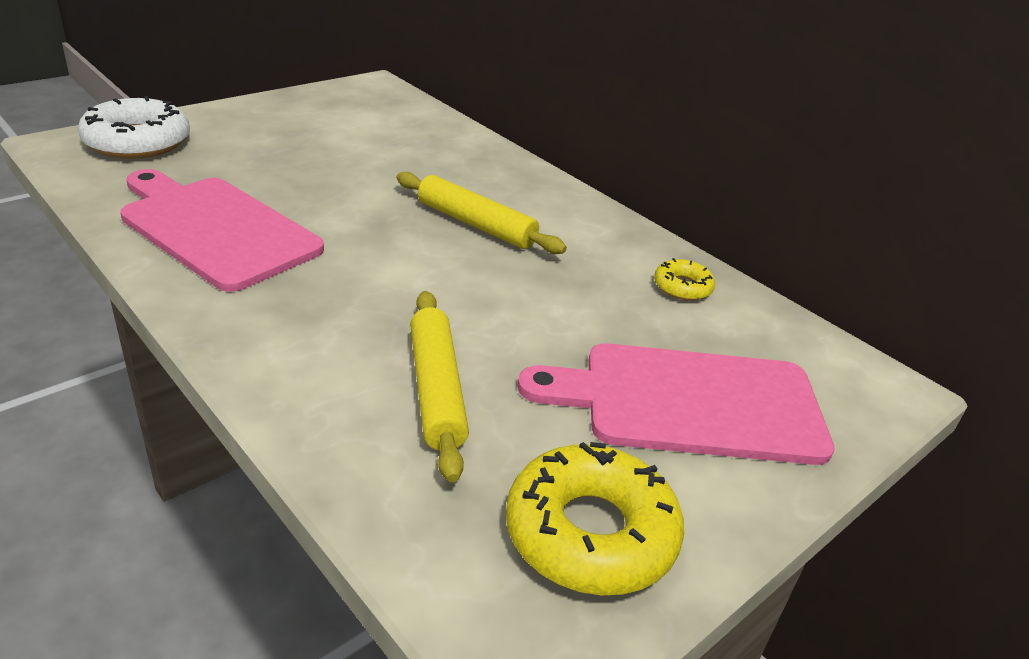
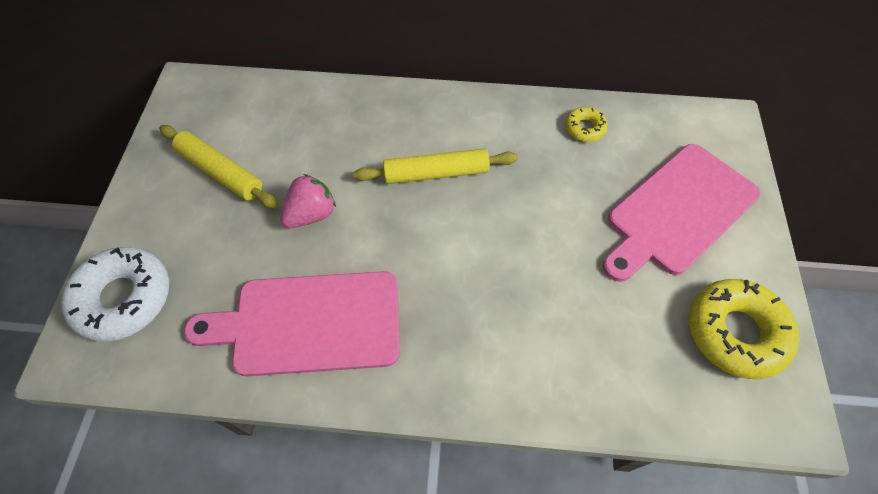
camera: 40 degrees left, 25 degrees up
(332, 183) = (311, 214): none -> pink strawberry
(436, 390) = (582, 318): yellow rolling pin -> yellow rolling pin (221, 172)

